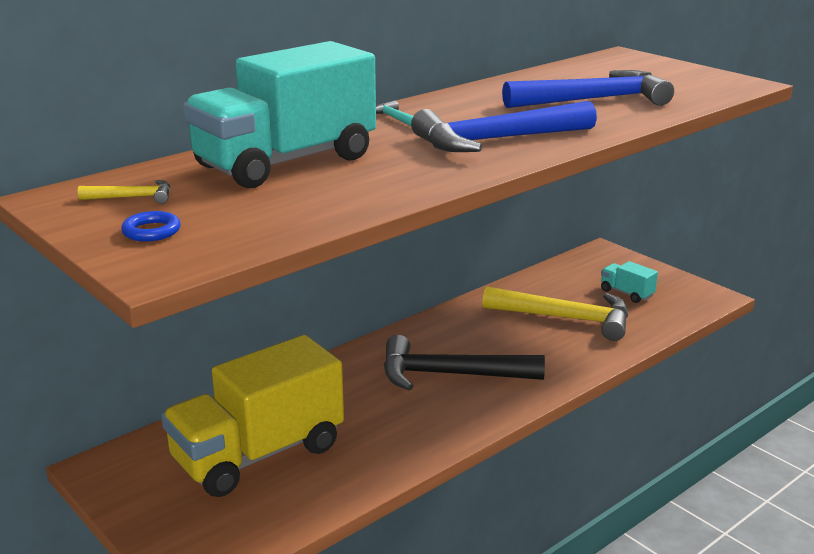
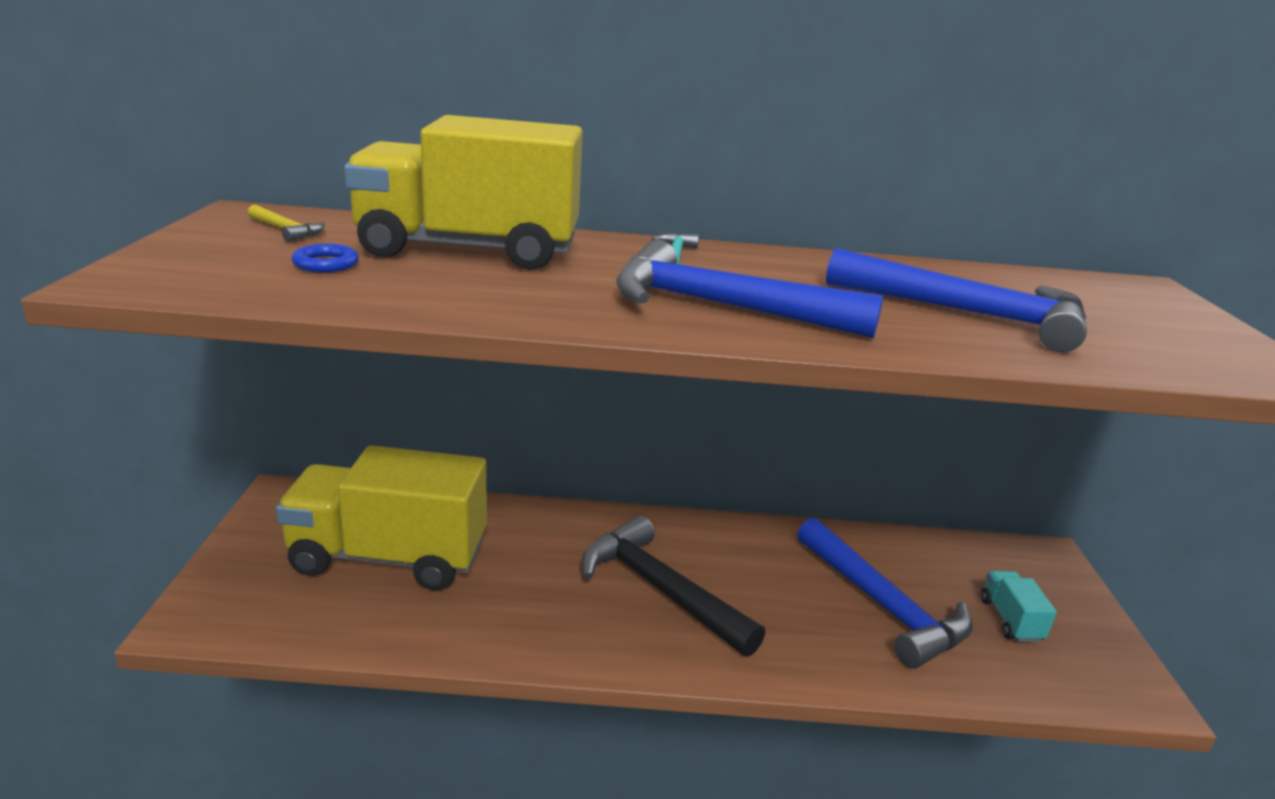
camera: 40 degrees right, 0 degrees up
(151, 231) = (214, 256): blue ring -> blue ring (326, 264)
(286, 162) = (469, 250): turquoise truck -> yellow truck
(565, 318) = (882, 605): yellow hammer -> blue hammer

